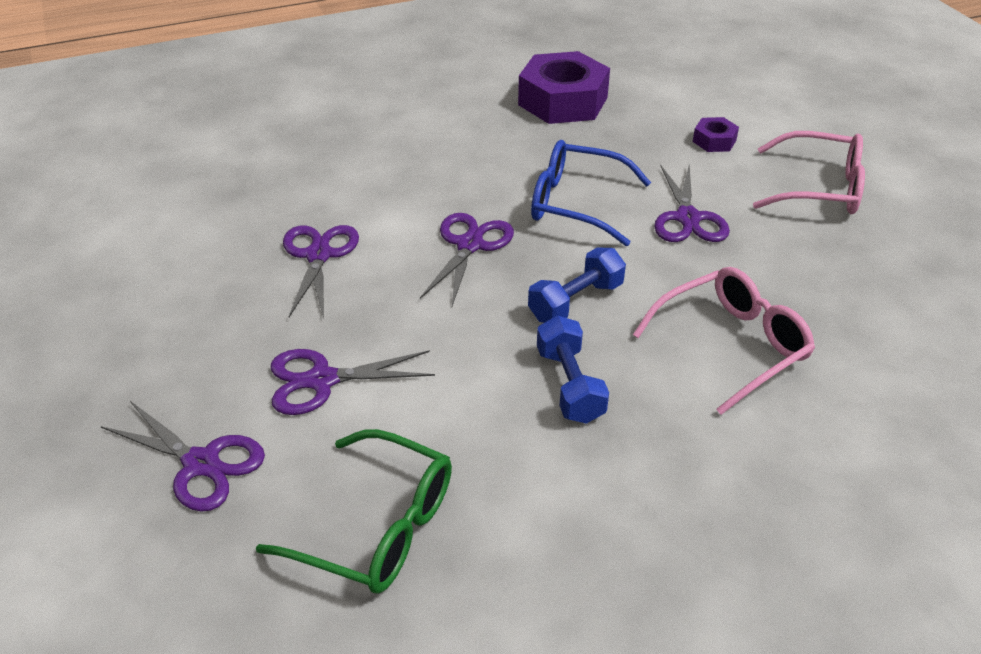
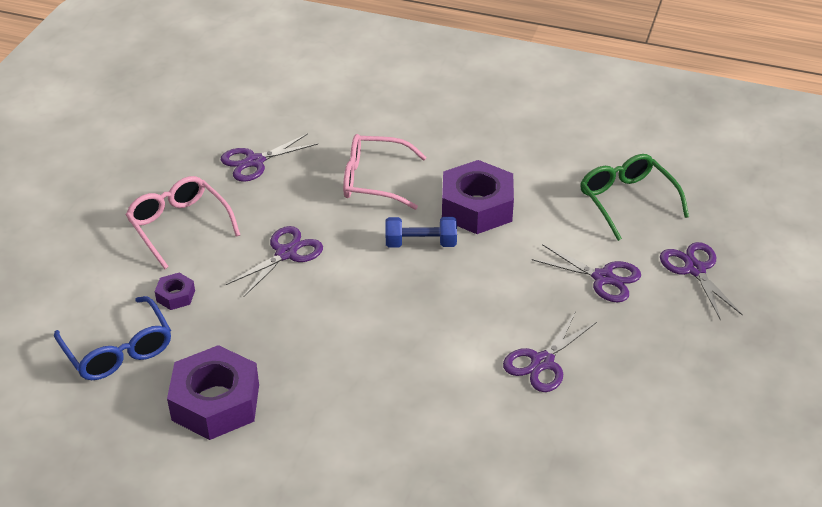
camera: 140 degrees left, 0 degrees up
(469, 245) = (439, 313): purple scissors -> purple scissors (255, 161)
(570, 385) = (477, 207): blue dumbbell -> purple nut
(576, 204) = (336, 303): blue glasses -> blue glasses (118, 350)

